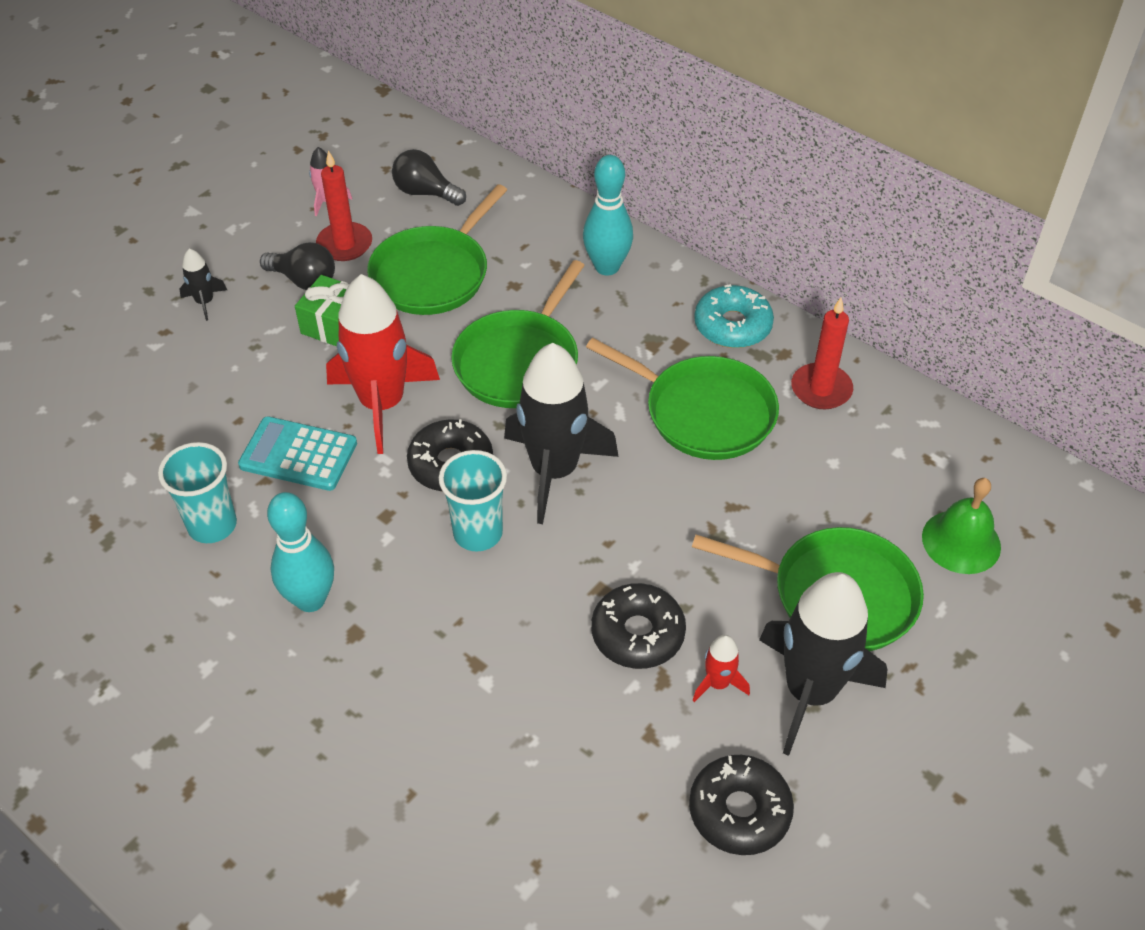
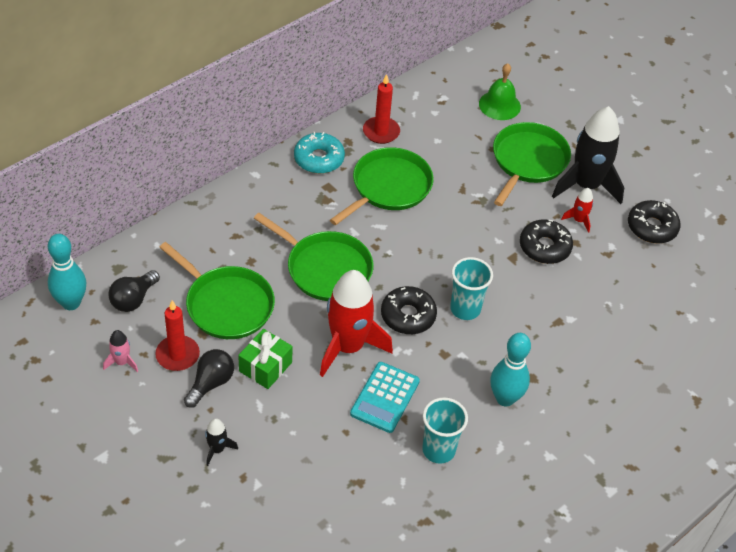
camera: 85 degrees left, 0 degrees up
(554, 471) = (422, 265): black rocket -> none
(607, 267) = (247, 209): turquoise bowling pin -> turquoise bowling pin (71, 303)

